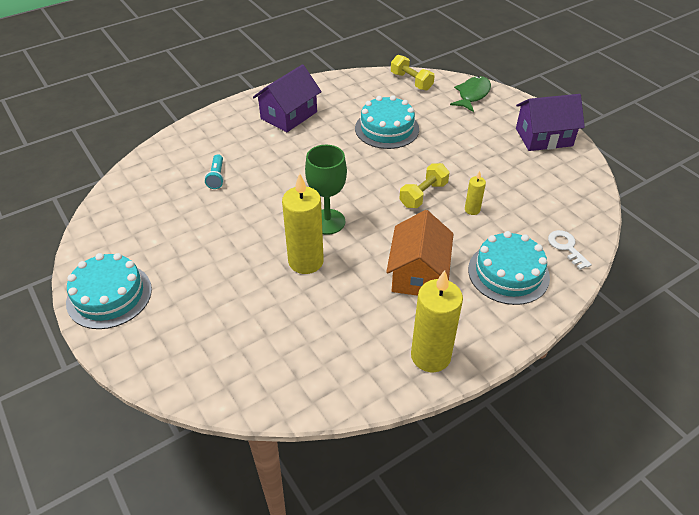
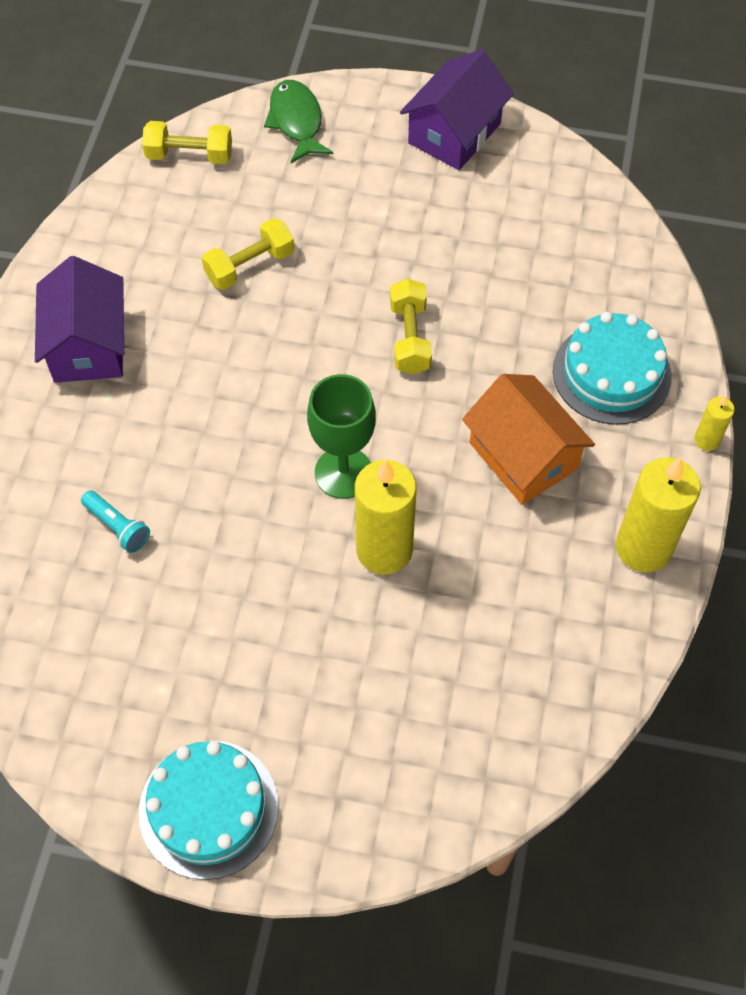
camera: 45 degrees left, 15 degrees up
(387, 129) = (250, 266): turquoise cake -> yellow dumbbell
(472, 210) = (487, 315): yellow candle -> yellow candle (706, 440)
(566, 247) = (634, 287): white key -> none

